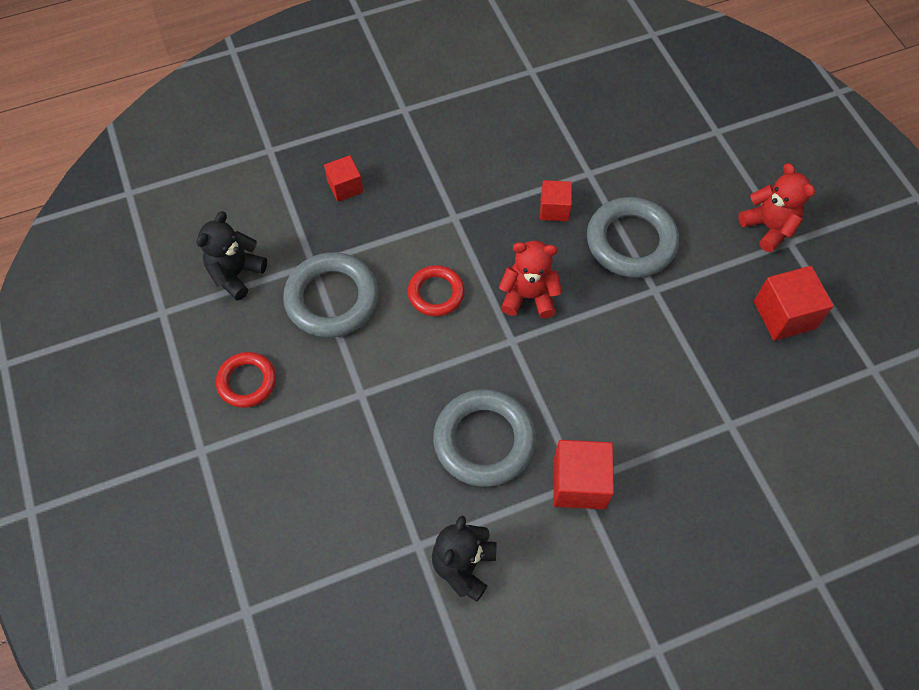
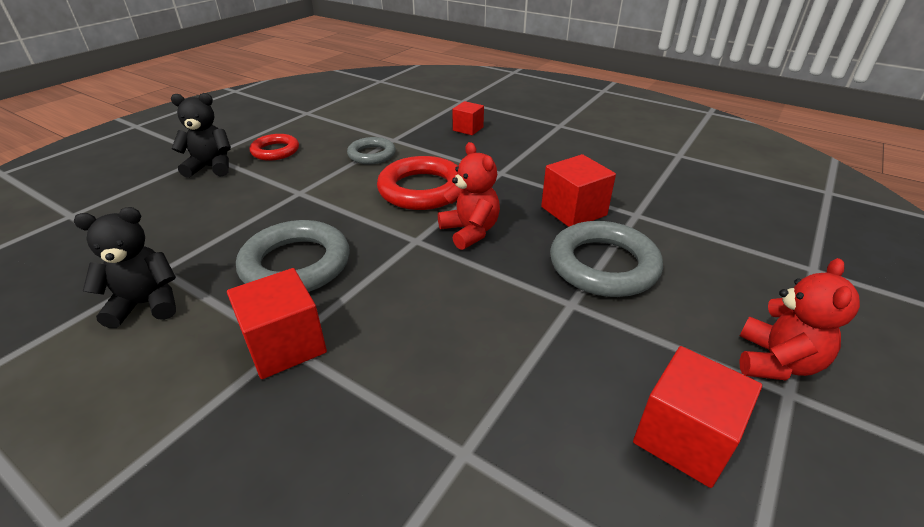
camera: 55 degrees right, 25 degrees down
(236, 274) = (357, 121): black teddy bear -> black teddy bear (211, 167)
(332, 299) = (372, 154): grey ring -> grey ring, size x0.60
(436, 293) = (422, 189): red ring -> red ring, size x1.65
(554, 209) = (573, 211): red cube -> red cube, size x1.58

